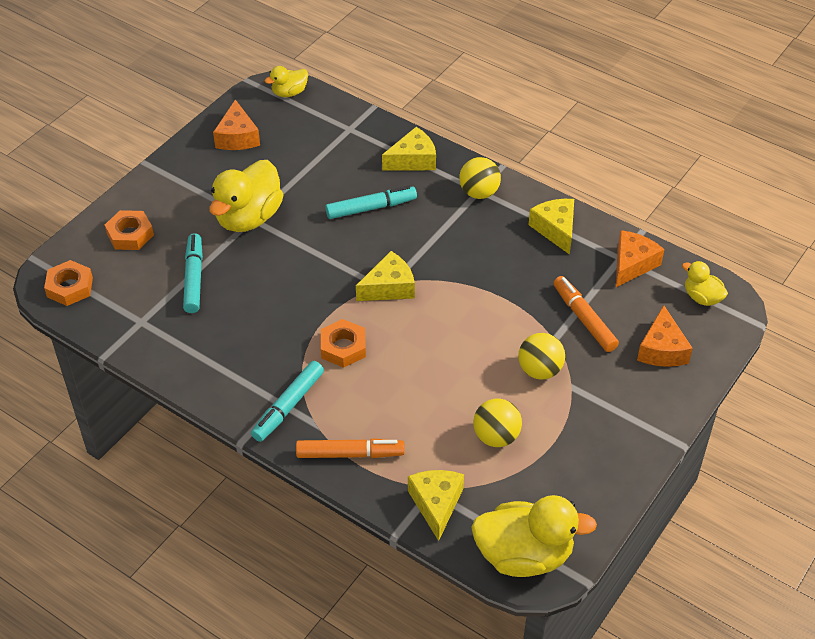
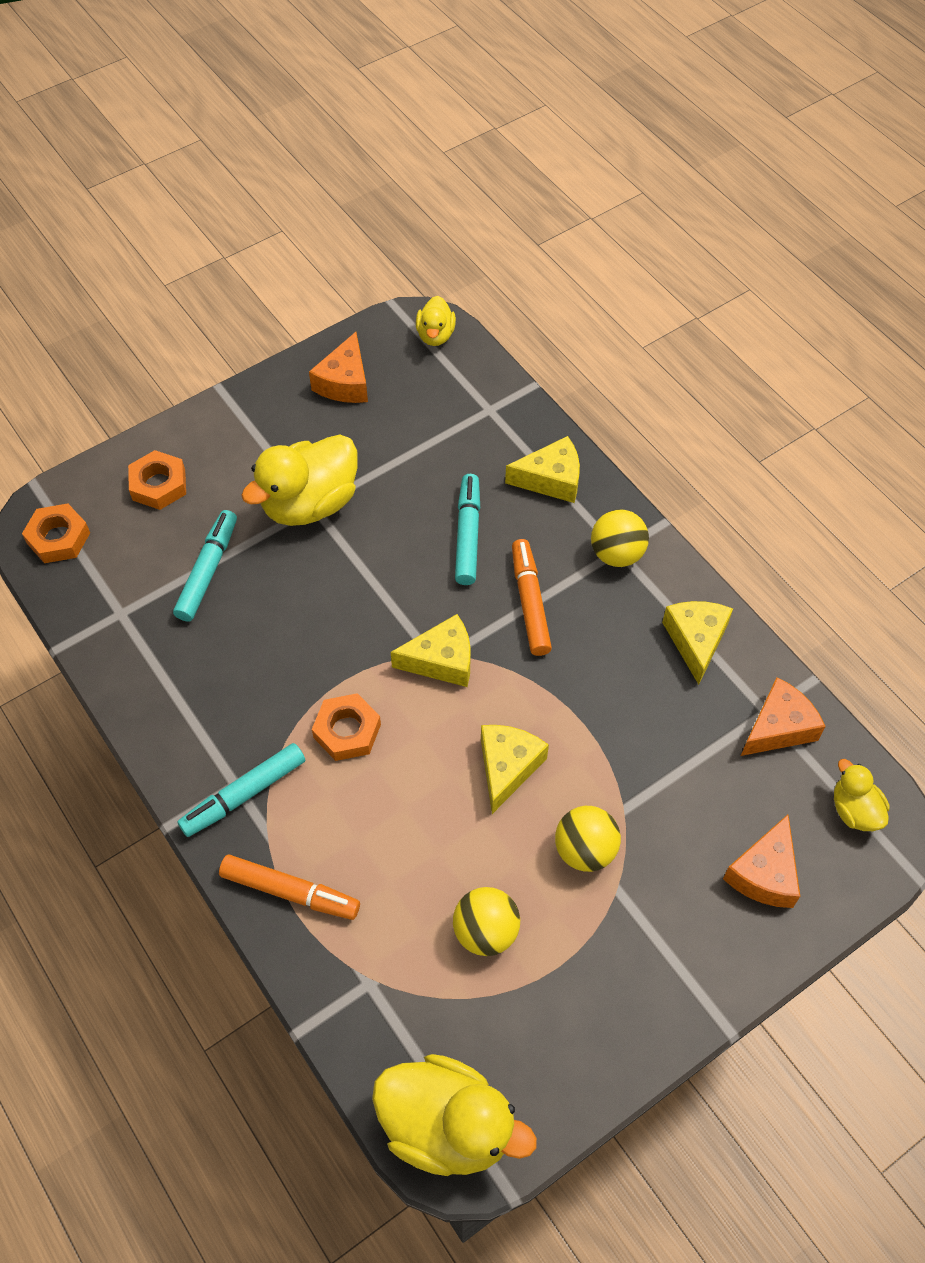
camera: 20 degrees right, 10 degrees up
(289, 93) = (435, 335): yellow duck -> yellow duck turned 75 degrees counterclockwise
(371, 208) = (467, 535): turquoise marker -> turquoise marker turned 90 degrees counterclockwise
(436, 504) = (366, 1006): yellow cheese -> yellow cheese (507, 767)
(584, 319) = (677, 791): orange marker -> orange marker (530, 602)

